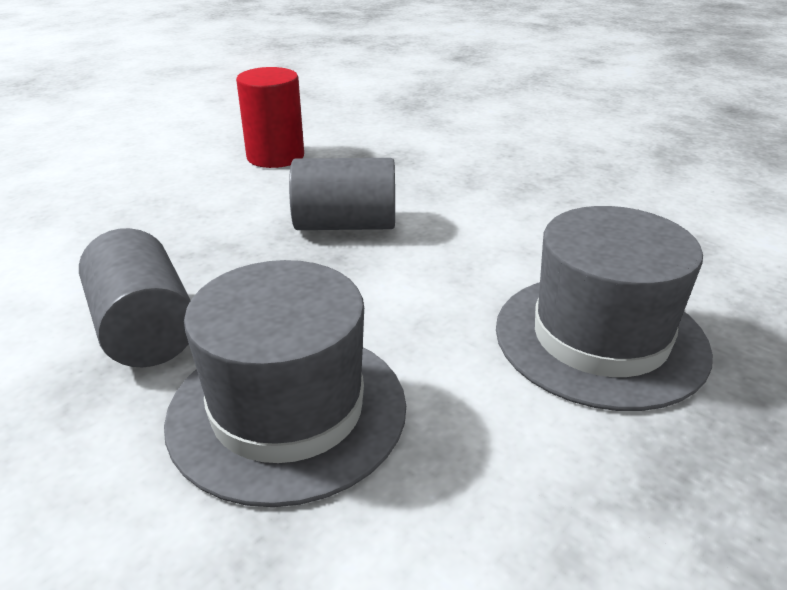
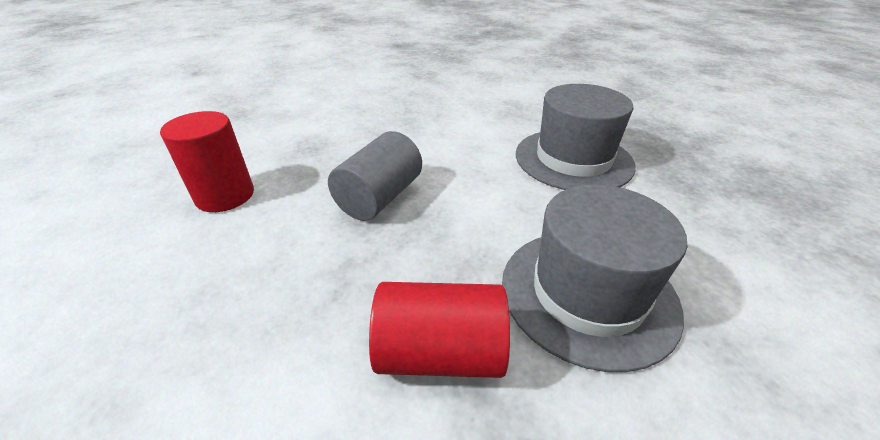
camera: 60 degrees left, 5 degrees up
(145, 330) = (440, 352): grey cylinder -> red cylinder

